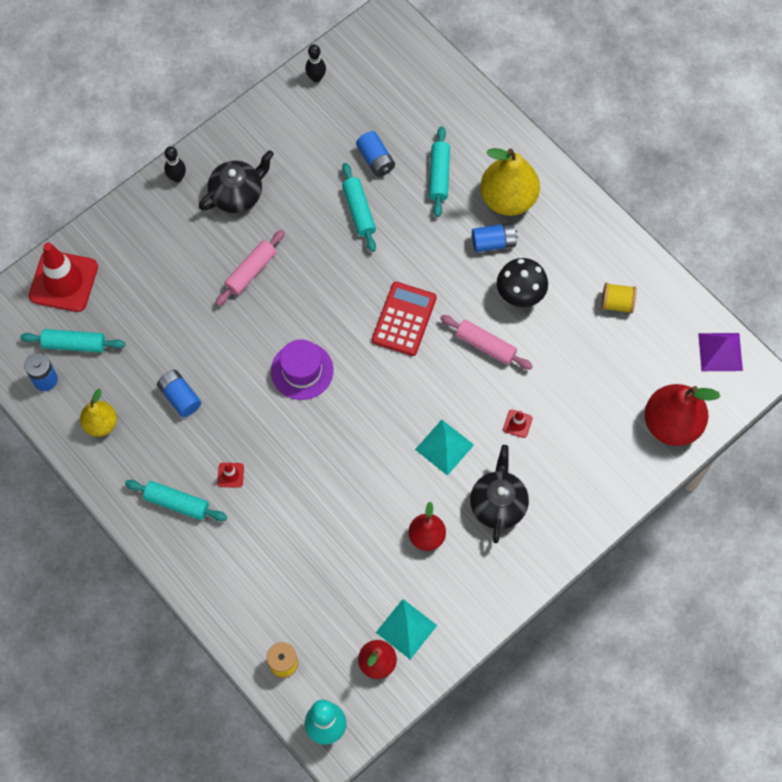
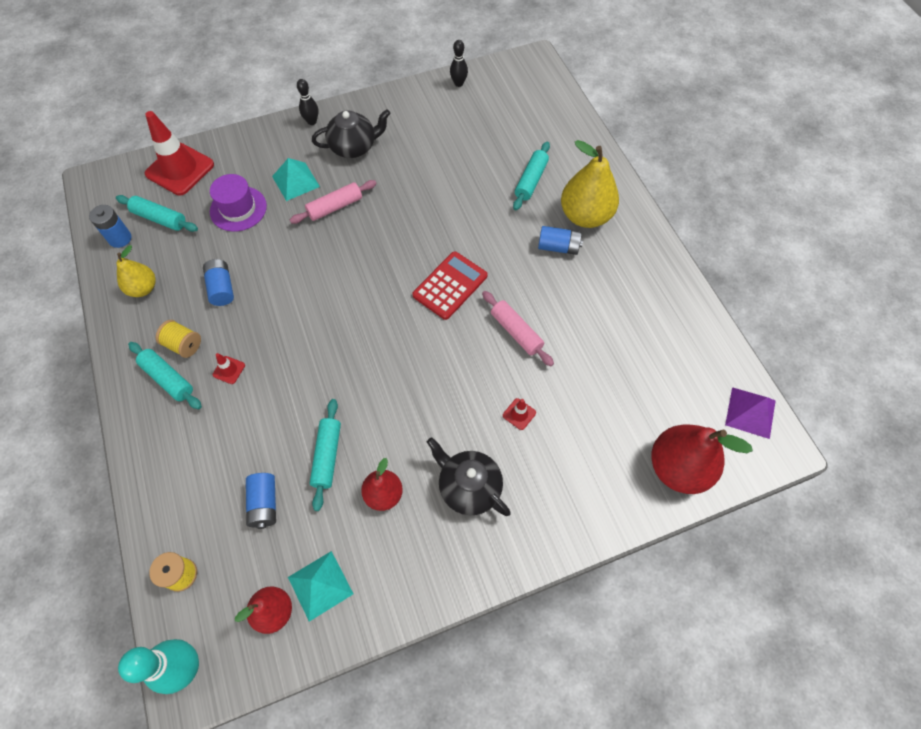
camera: 20 degrees right, 5 degrees down
(302, 371) = (338, 300): purple hat -> purple hat (238, 209)
(359, 211) = (449, 188): turquoise rolling pin -> turquoise rolling pin (327, 456)
(375, 160) = (481, 154): blue battery -> blue battery (264, 504)
(444, 447) = (438, 412): turquoise pyramid -> turquoise pyramid (295, 181)
(498, 504) = (468, 487): black teapot -> black teapot turned 75 degrees counterclockwise
(520, 295) = (566, 298): black mushroom -> none
(617, 303) = (657, 334): yellow spool -> yellow spool (183, 345)

